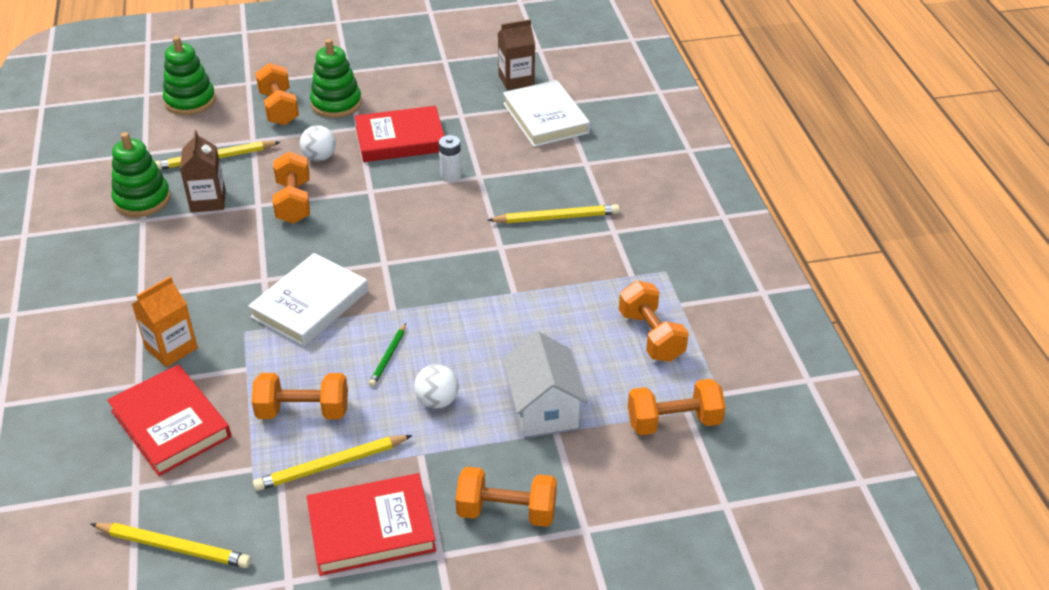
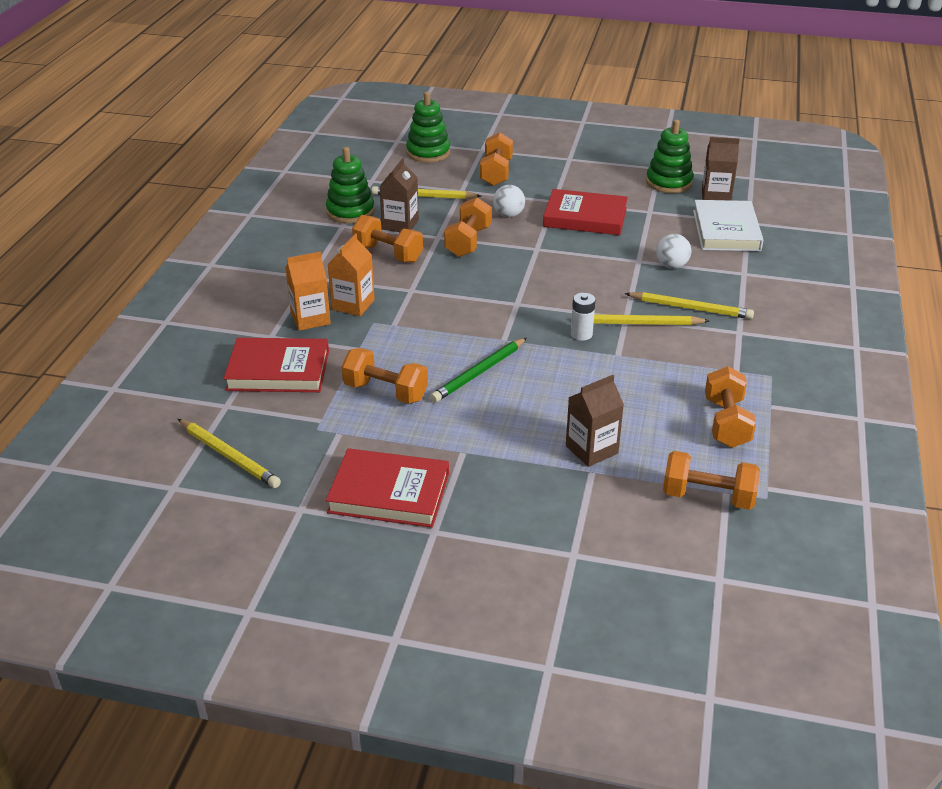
camera: 25 degrees right, 5 degrees down
(171, 424) = (278, 370): red book -> red book turned 75 degrees counterclockwise
(210, 316) = (353, 305): none -> orange carton
(310, 304) = (437, 317): white book -> none
(331, 465) = (384, 437): yellow pencil -> yellow pencil (640, 323)
(336, 104) = (545, 180): green stacking toy -> green stacking toy (669, 182)
(388, 357) = (479, 373): green pencil -> green pencil, size x1.67
(437, 401) = (501, 417): white ball -> white ball (671, 266)
(451, 175) = (614, 253): white battery -> white battery (581, 334)
(506, 512) = (511, 518): orange dumbbell -> orange dumbbell (388, 254)
(543, 408) = (591, 449): white house -> brown carton

